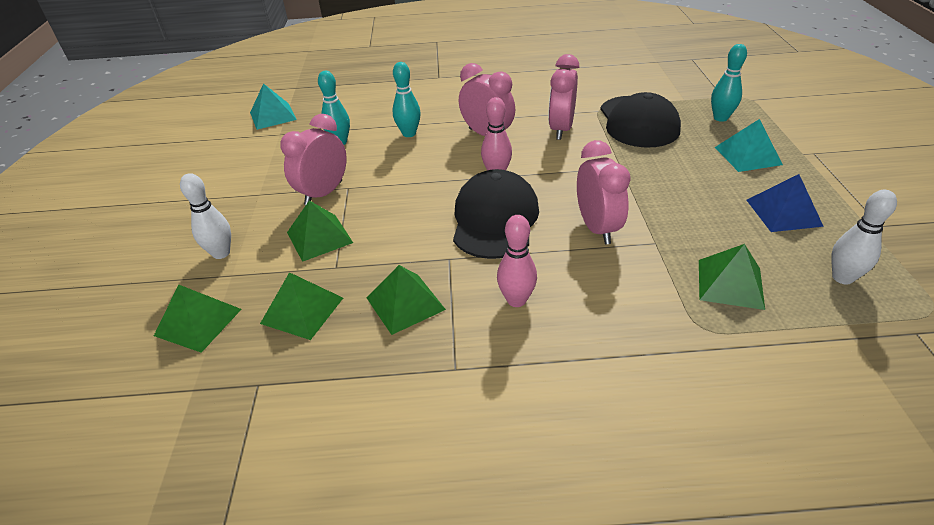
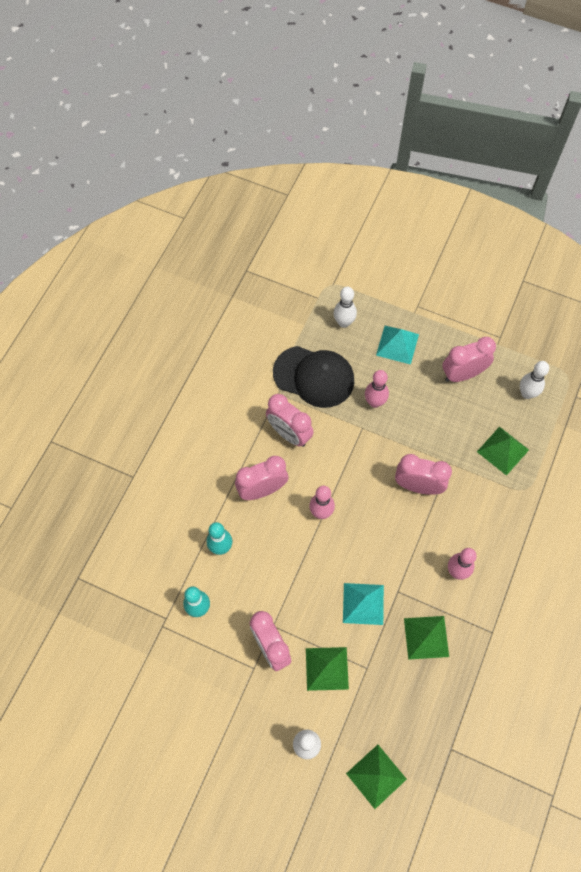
camera: 65 degrees left, 25 degrees up
(273, 116) = (107, 651): turquoise pyramid -> turquoise pyramid (363, 603)
(302, 310) = (399, 704): green pyramid -> none
(495, 219) = (373, 542): black cap -> none
(660, 164) = (375, 402): none -> pink bowling pin
(720, 118) = (344, 322): turquoise bowling pin -> white bowling pin
(783, 212) = (462, 374): blue pyramid -> pink clock

